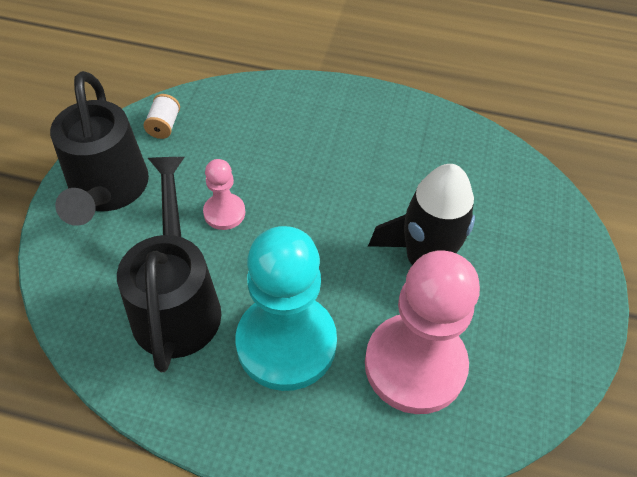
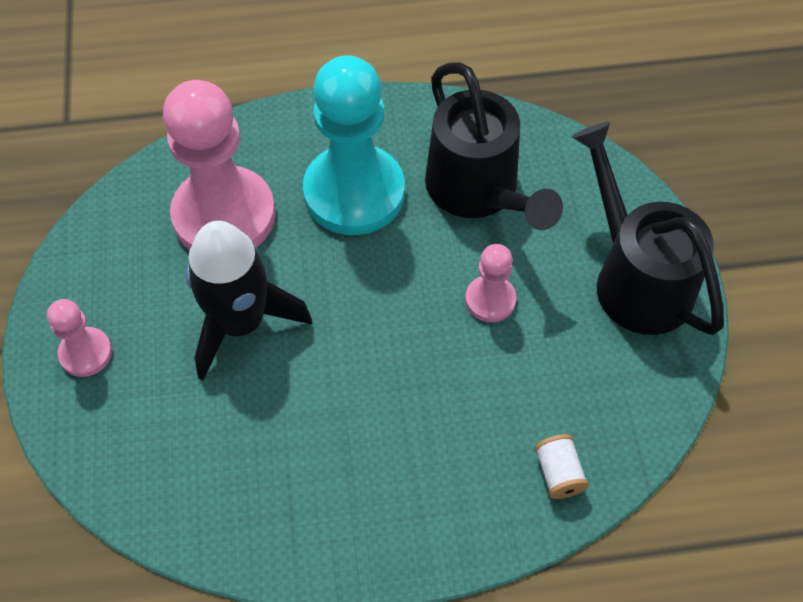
camera: 160 degrees right, 5 degrees up
(164, 125) = (640, 390): white spool -> white spool (558, 473)
(557, 282) = (86, 353): none -> pink pawn

